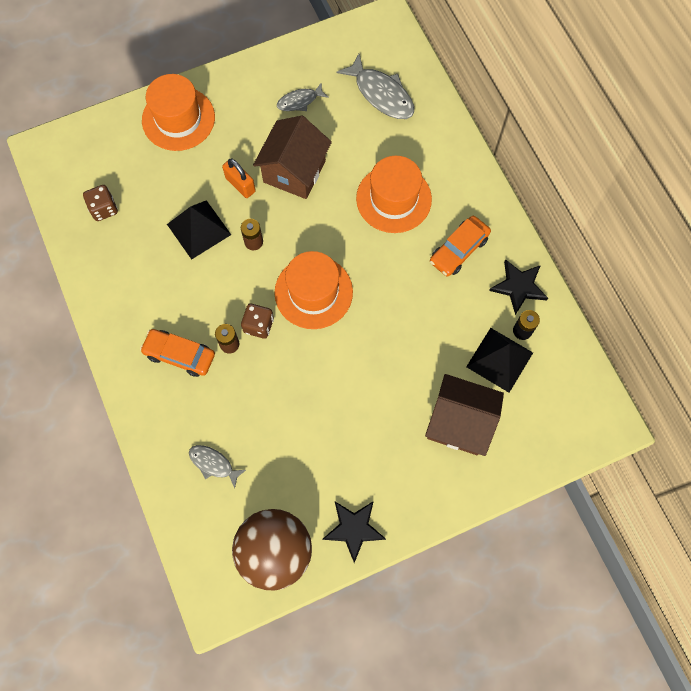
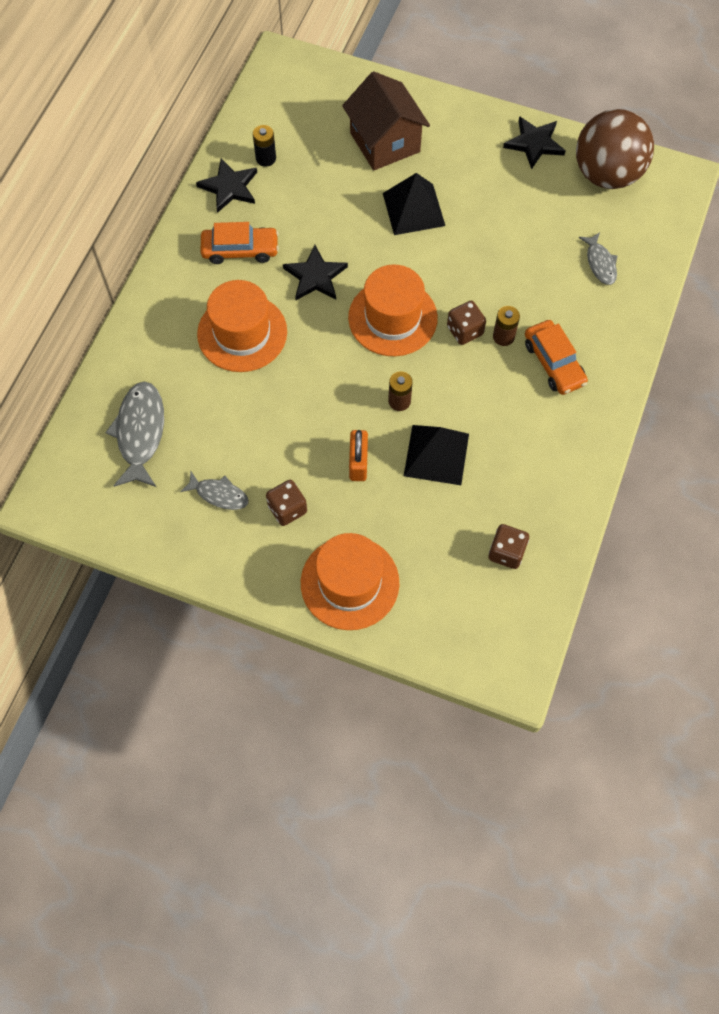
camera: 135 degrees left, 5 degrees down
(253, 126) = (287, 509): none -> brown dice
(294, 171) = (298, 431): brown house -> none
(392, 275) = (315, 276): none -> black star
(499, 359) = (306, 155): black pyramid -> black pyramid (413, 209)

